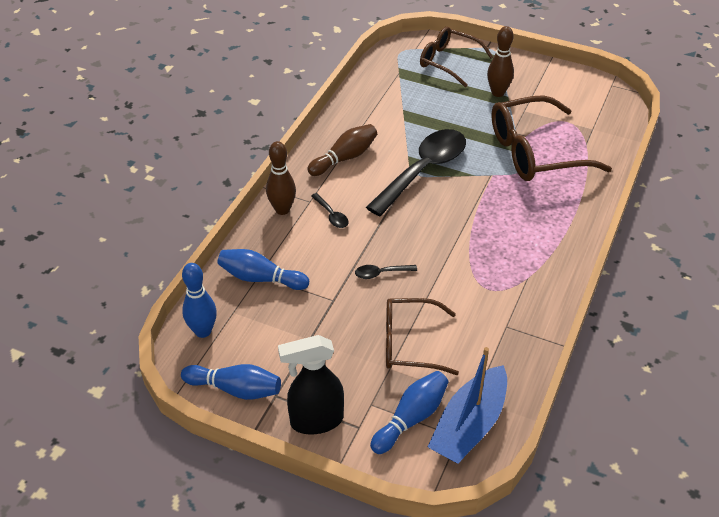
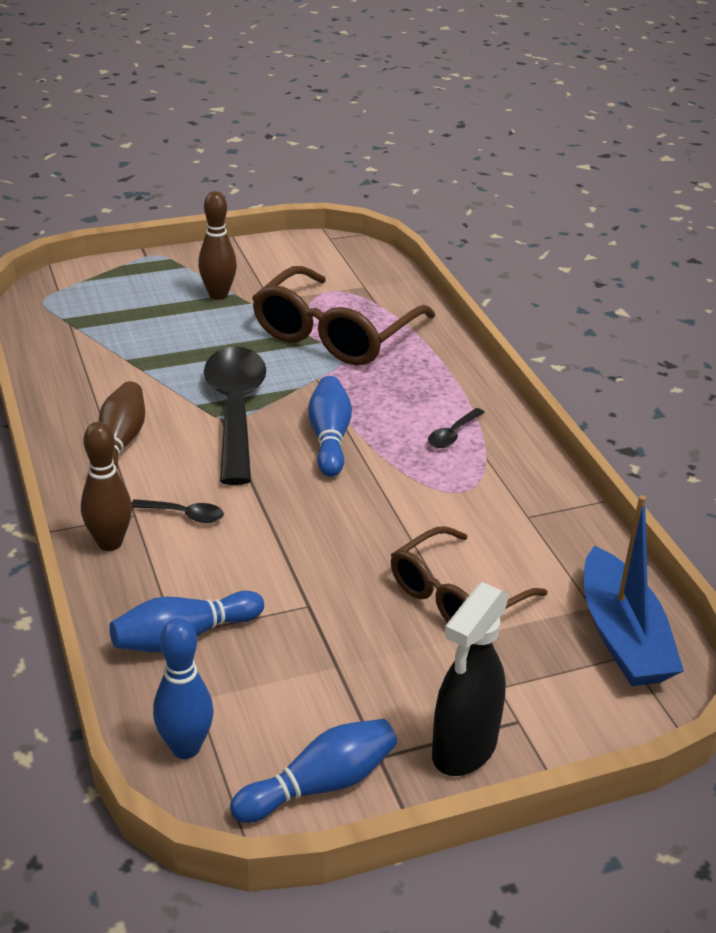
camera: 45 degrees left, 10 degrees down
(381, 273) = (327, 543): black spoon -> black spoon (453, 434)
(411, 418) = (559, 671): blue bowling pin -> blue bowling pin (329, 438)
(448, 62) = (119, 287): brown glasses -> none

